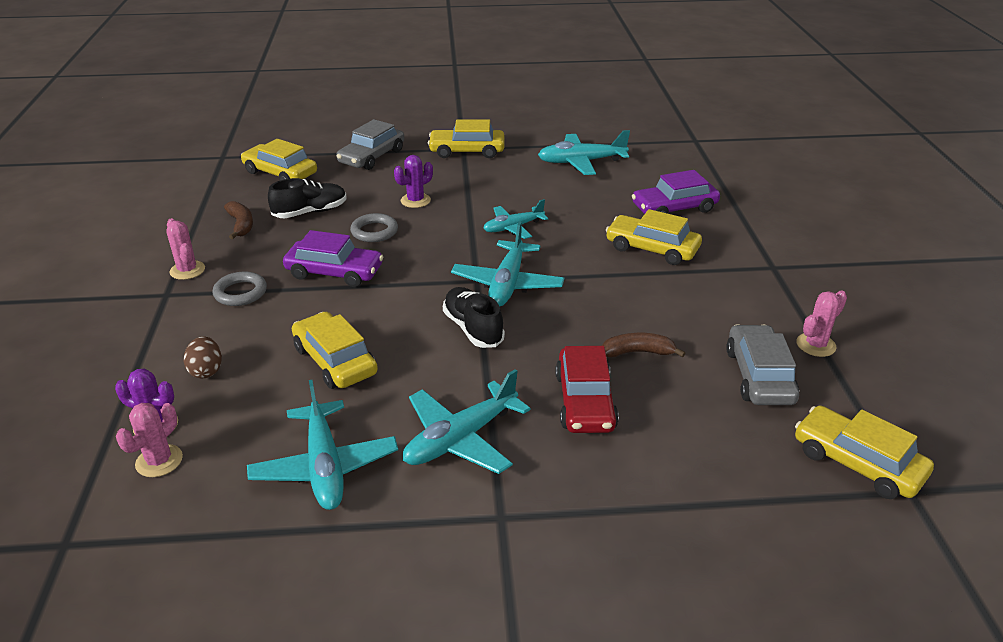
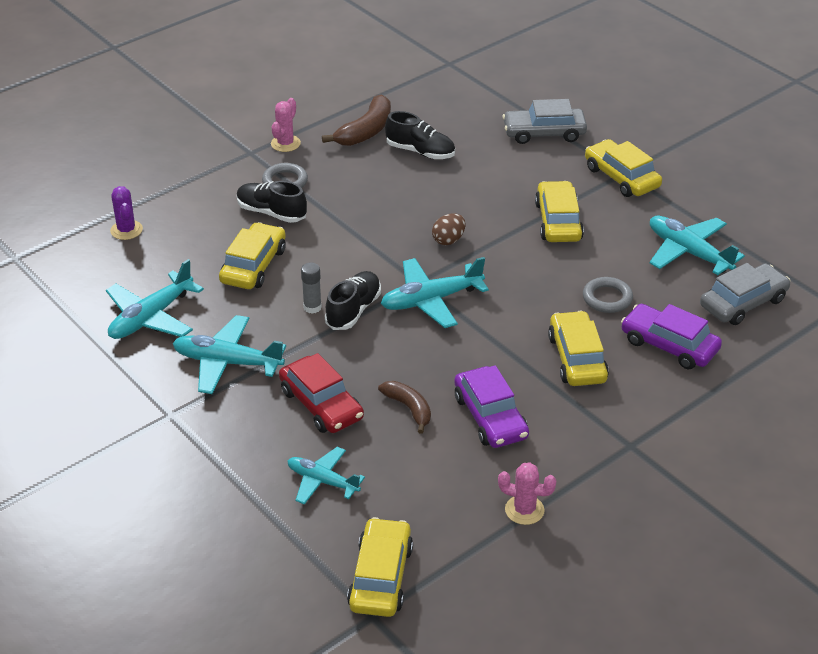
camera: 55 degrees right, 5 degrees up
(159, 461) = (100, 250): pink cactus -> none
(206, 371) = (192, 218): brown egg -> brown egg (448, 240)
(241, 225) = (366, 131): brown banana -> brown banana, size x1.53
(273, 318) = (271, 213): none -> black shoe
(280, 173) = (459, 104): yellow car -> yellow car (558, 221)
(334, 272) = (354, 208): purple car -> purple car (490, 417)
(374, 231) = (429, 197): grey ring -> grey ring (607, 298)
(415, 200) = (500, 193): purple cactus -> none
(441, 350) = (312, 307): none -> grey glue stick
(513, 227) = (519, 265): turquoise plane -> turquoise plane (322, 481)
(585, 401) = (321, 404): red car -> red car turned 90 degrees counterclockwise
(759, 376) = (444, 488): grey car -> grey car (743, 303)

